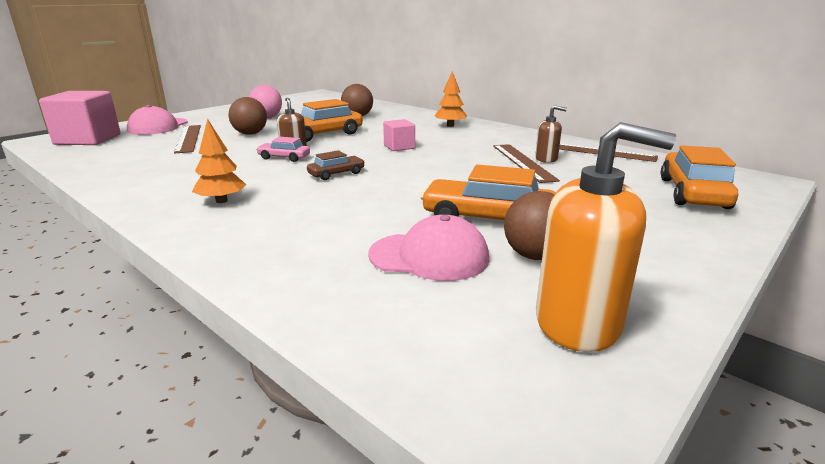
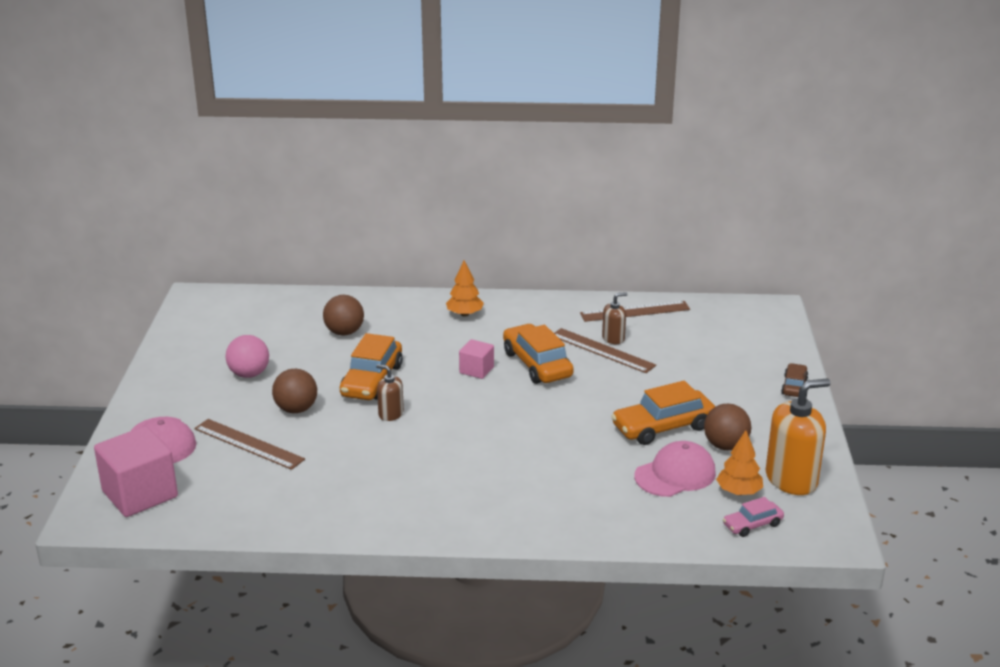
camera: 40 degrees left, 5 degrees up
(221, 201) = (465, 497): orange tree -> orange tree (738, 492)
(284, 157) = (407, 429): pink car -> pink car (752, 525)
(336, 174) = (490, 429): brown car -> brown car (794, 386)
(693, 193) = (746, 342): orange car -> orange car (537, 364)

